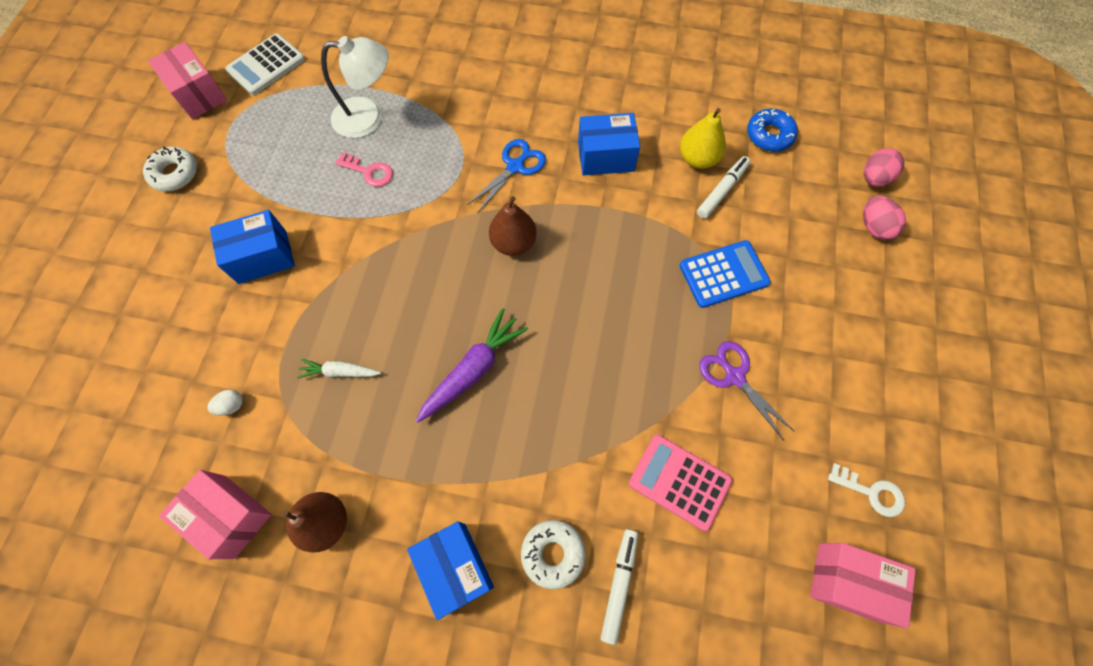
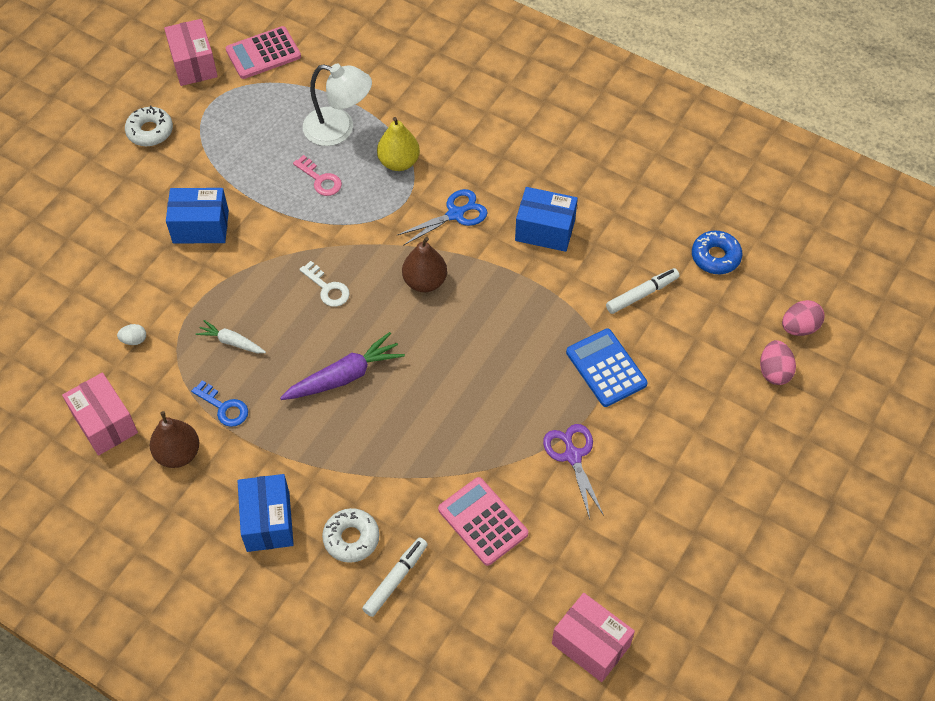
camera: 20 degrees right, 10 degrees down
(266, 65) = (263, 53): white calculator -> pink calculator
(358, 449) = (224, 407): none -> blue key
(697, 159) = (633, 258): yellow pear -> yellow pear (399, 162)
(723, 274) = (606, 368): blue calculator -> blue calculator turned 120 degrees counterclockwise
(871, 492) = (648, 586): white key -> white key (327, 288)

